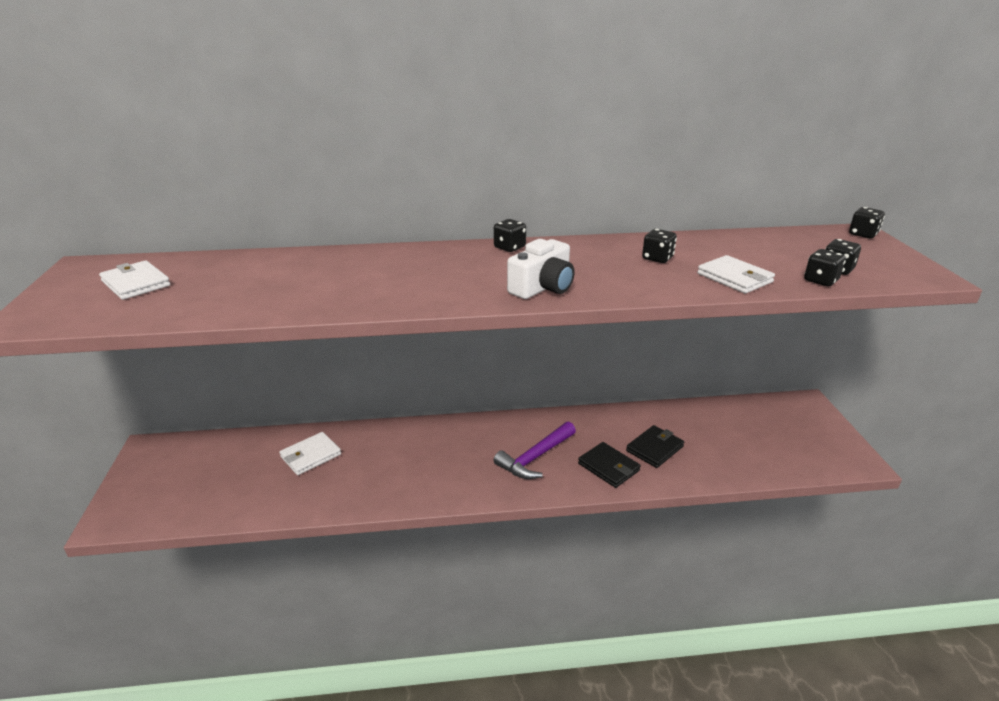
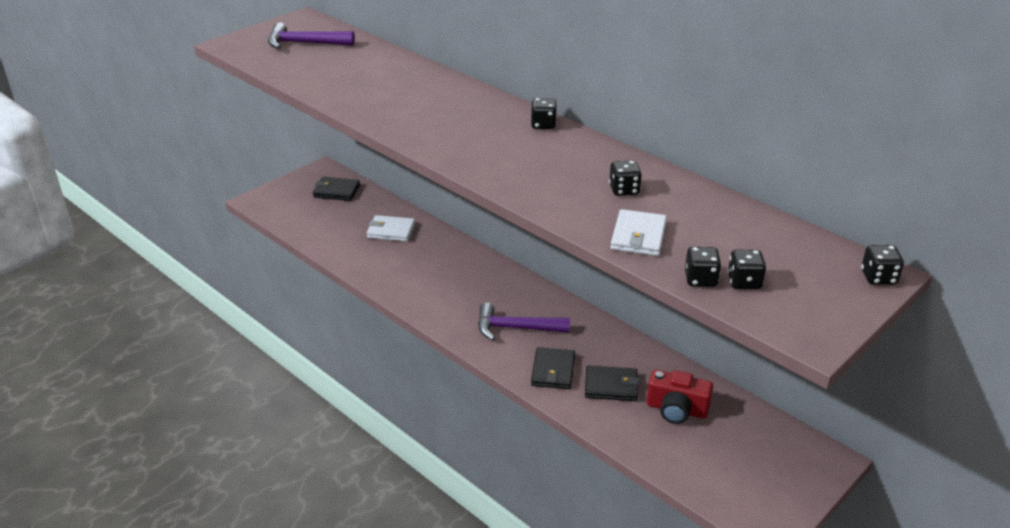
camera: 50 degrees right, 5 degrees up
(136, 283) = (305, 43): white wallet -> purple hammer
(196, 457) = (336, 191): none -> black wallet
(543, 287) = (492, 164): white camera -> none
(708, 434) = (676, 409): none -> red camera

